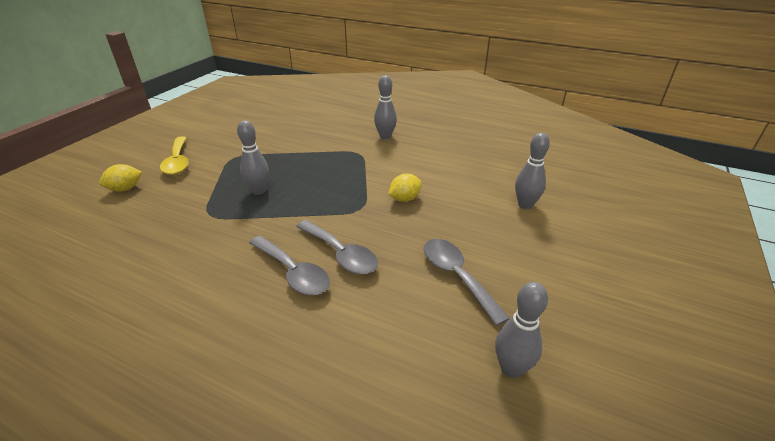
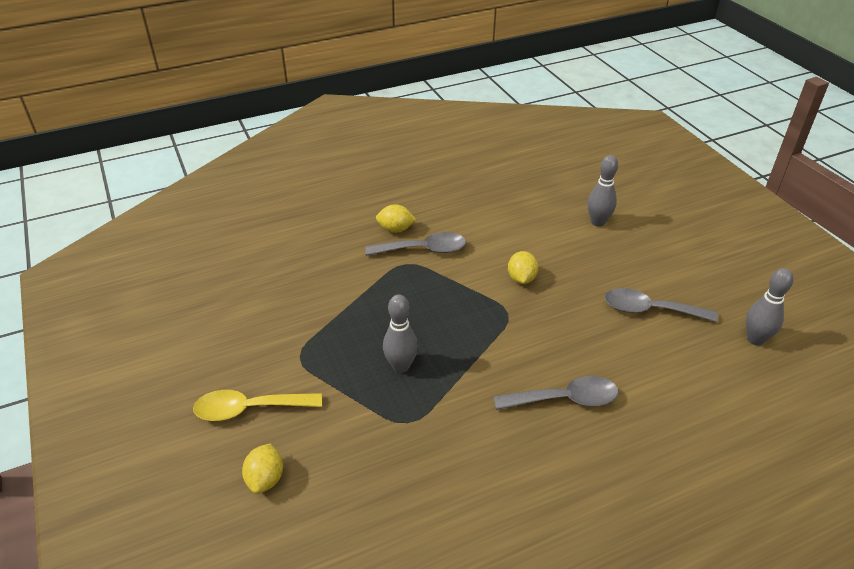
camera: 50 degrees left, 5 degrees up
(178, 161) = (250, 409): yellow spoon -> yellow spoon turned 150 degrees clockwise
(340, 254) = (565, 358): grey spoon -> grey spoon (423, 250)
(385, 137) = (395, 229): grey bowling pin -> yellow lemon

